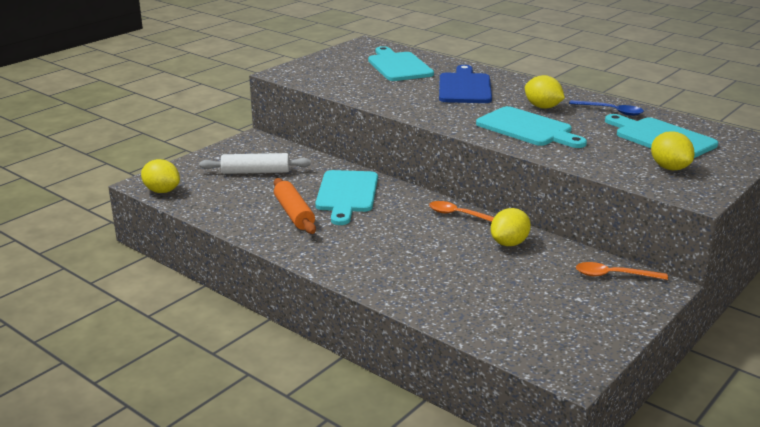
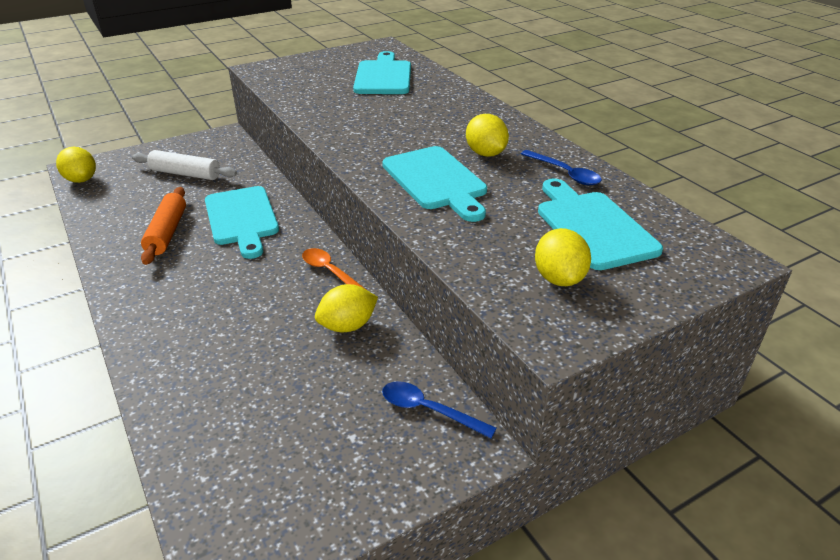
camera: 20 degrees right, 10 degrees up
(347, 194) = (242, 218): turquoise cutting board -> turquoise cutting board turned 45 degrees counterclockwise
(464, 87) = (424, 113): blue cutting board -> none
(614, 275) = (429, 410): orange spoon -> blue spoon

